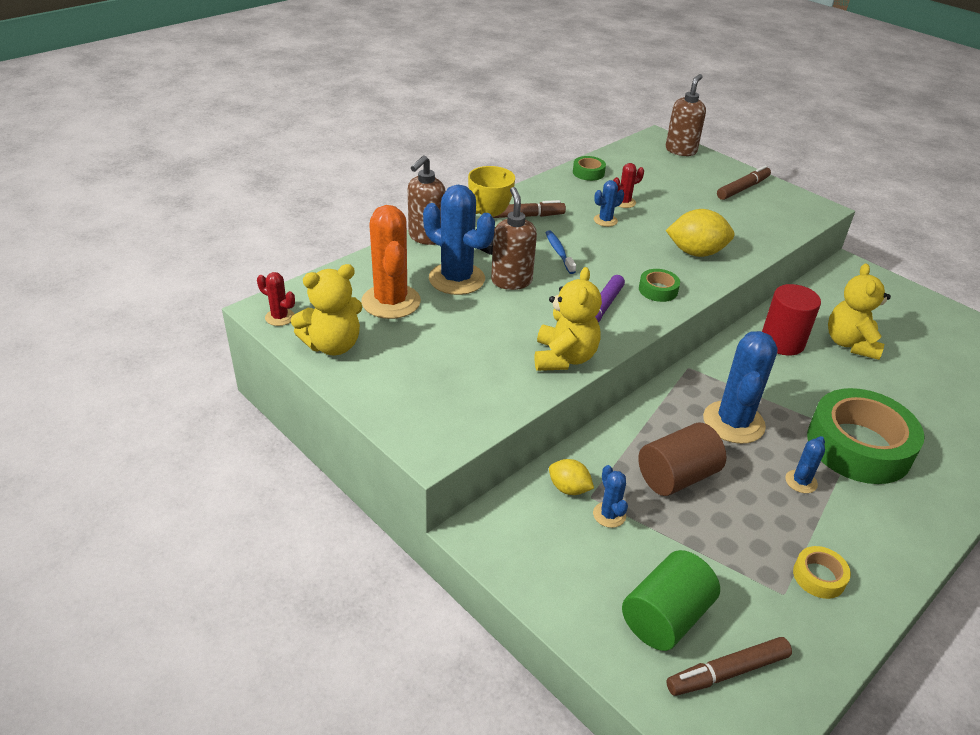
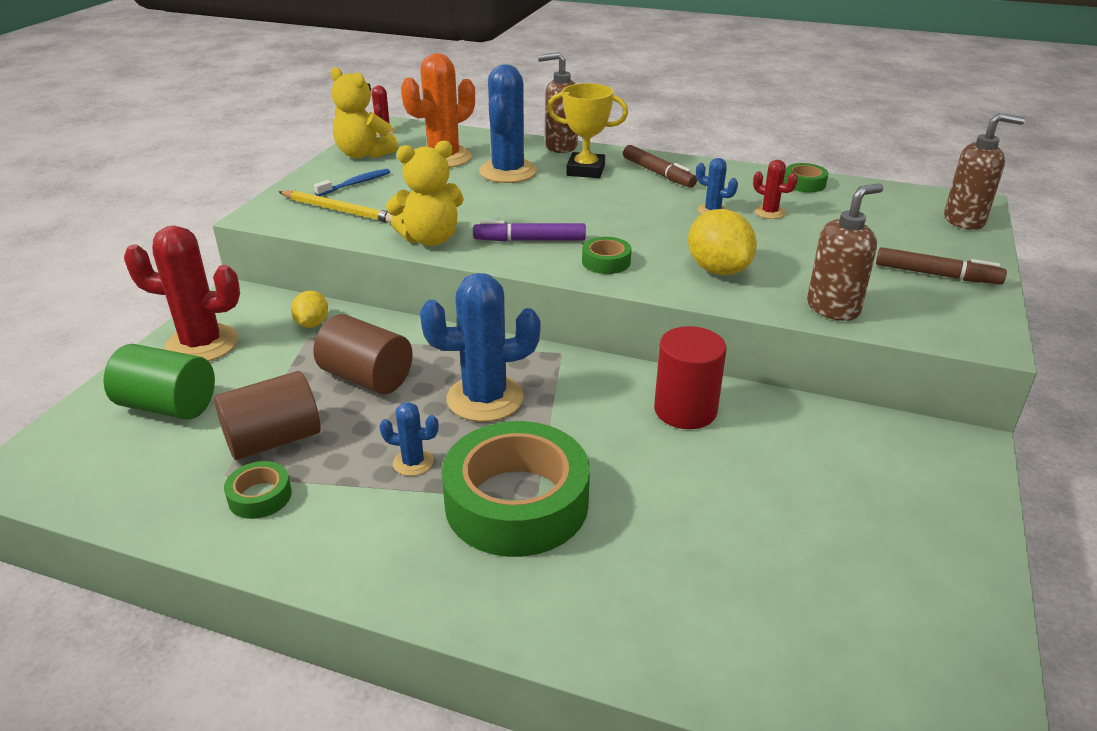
camera: 65 degrees right, 5 degrees down
(462, 394) = (339, 210): none -> yellow pencil
(511, 281) = (532, 193): brown soap dispenser -> brown soap dispenser (833, 308)
(559, 252) = (613, 202): blue toothbrush -> blue toothbrush (356, 184)
(564, 574) = (202, 344): none -> red cactus
(609, 515) = (288, 351): blue cactus -> none
(728, 672) = (109, 453): brown marker -> none
(746, 553) = (273, 440): none -> brown cylinder
(819, 577) = (260, 496): yellow tape -> green tape
(850, 344) = (748, 469): yellow teddy bear -> none

